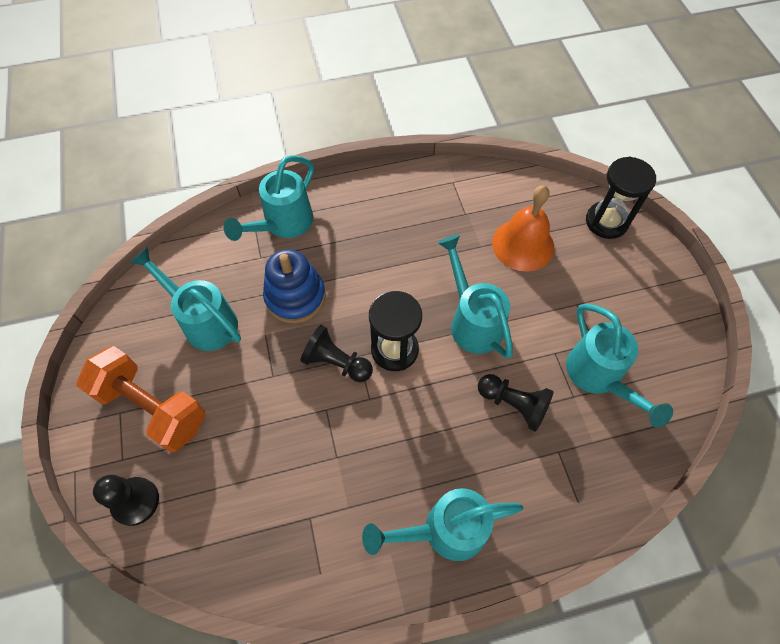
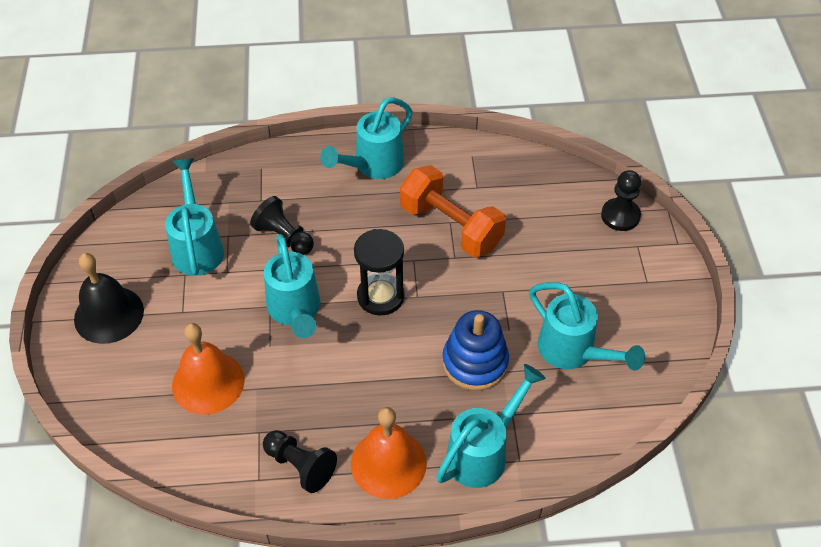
camera: 170 degrees left, 10 degrees down
(152, 407) = (616, 281): orange dumbbell -> orange dumbbell (451, 227)
(336, 362) = (439, 293): black pawn -> black pawn (300, 466)
(357, 206) = (388, 463): none -> orange bell
(444, 530) = (372, 166): turquoise watering can -> turquoise watering can turned 135 degrees clockwise
(606, 222) = (99, 395): black hourglass -> none
(641, 290) = (109, 314): none -> black bell

